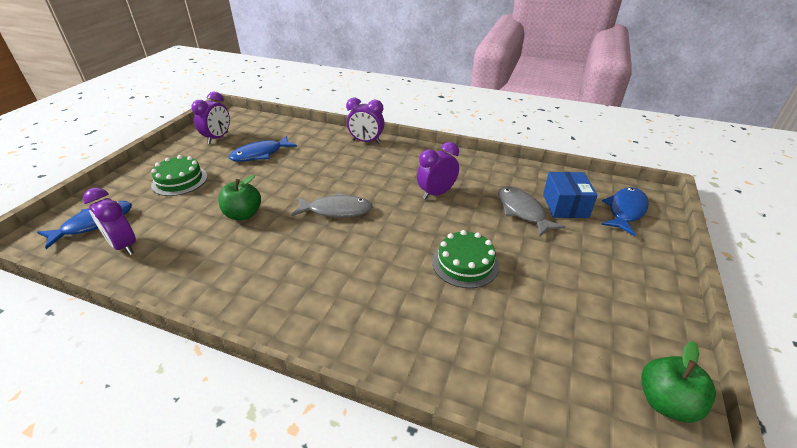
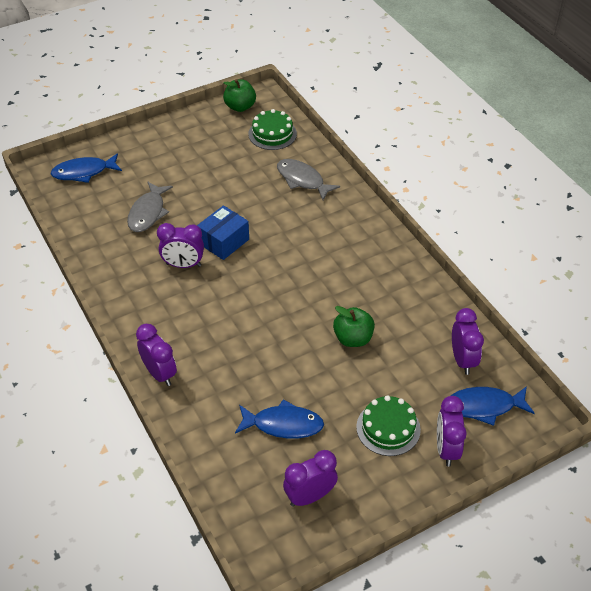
camera: 140 degrees left, 10 degrees up
(125, 189) = (446, 449): none -> purple clock
(336, 210) = (276, 296): grey fish -> grey fish (302, 180)
(465, 263) = (239, 203): green cake -> green cake (272, 134)
(565, 206) = (113, 199): blue box -> blue box (224, 241)

